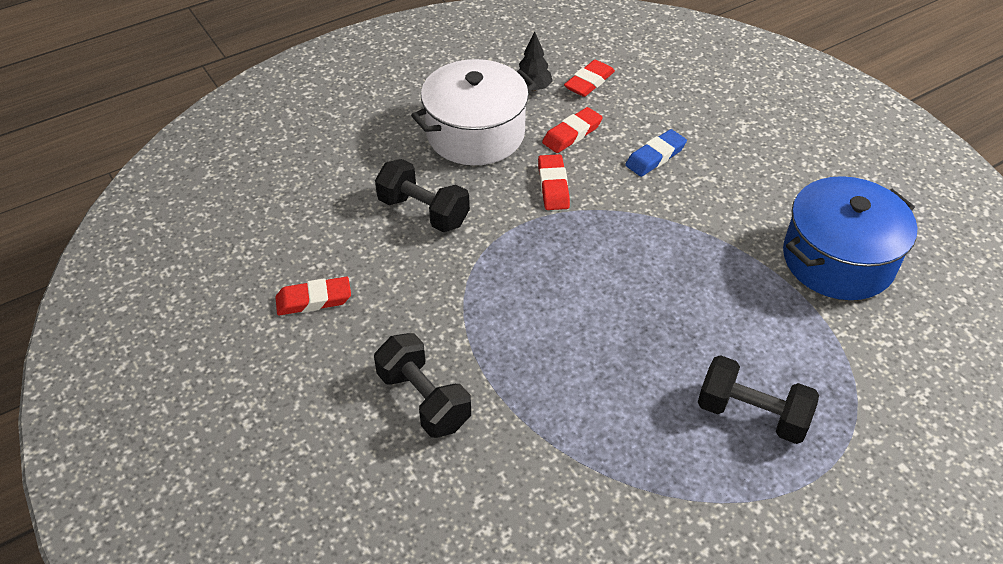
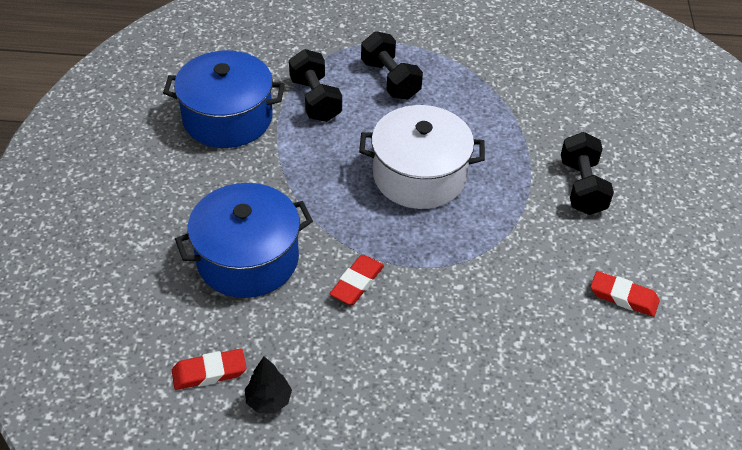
camera: 145 degrees left, 0 degrees up
(423, 211) = (484, 323): black dumbbell -> black dumbbell (315, 100)
(475, 134) = (373, 378): white pot -> white pot (419, 175)
(572, 134) = (289, 323): red eraser -> none
(655, 157) = (248, 258): blue eraser -> blue pot

